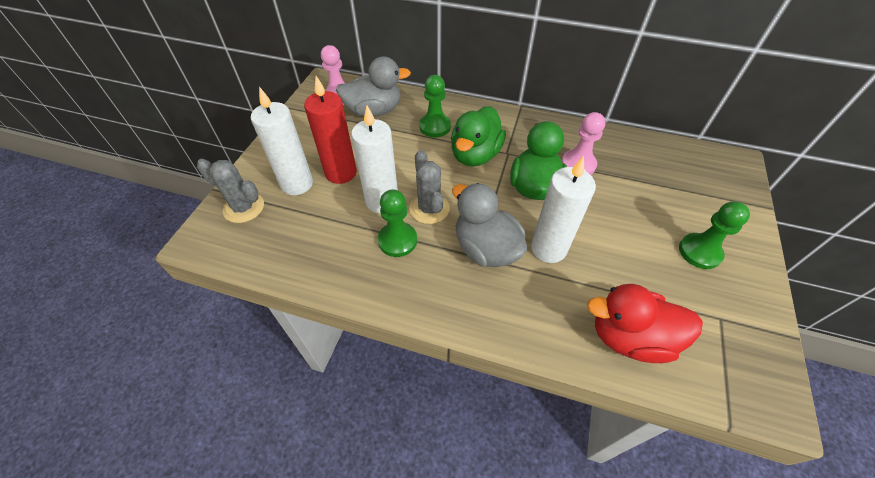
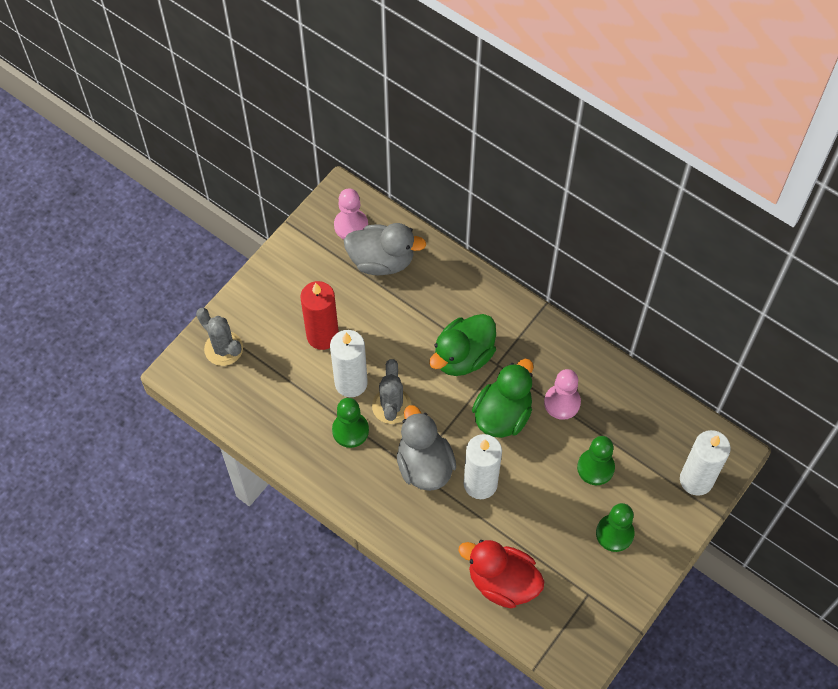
camera: 20 degrees right, 10 degrees up
(297, 184) = (277, 336): white candle -> white candle (696, 480)
(435, 127) = (438, 304): green pawn -> green pawn (595, 467)

